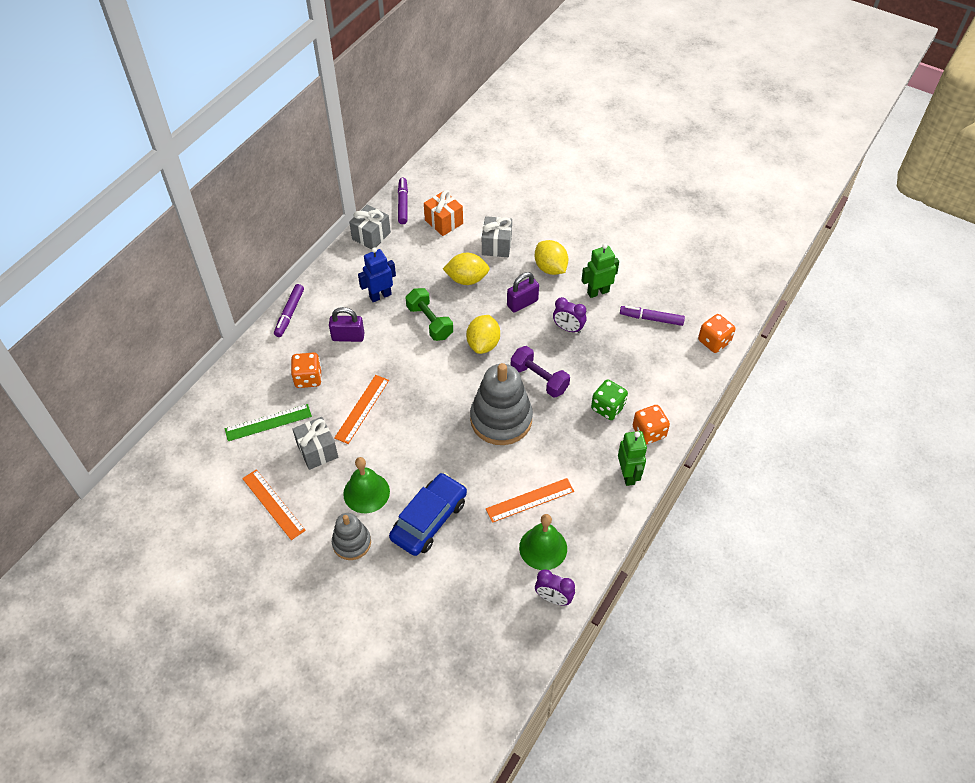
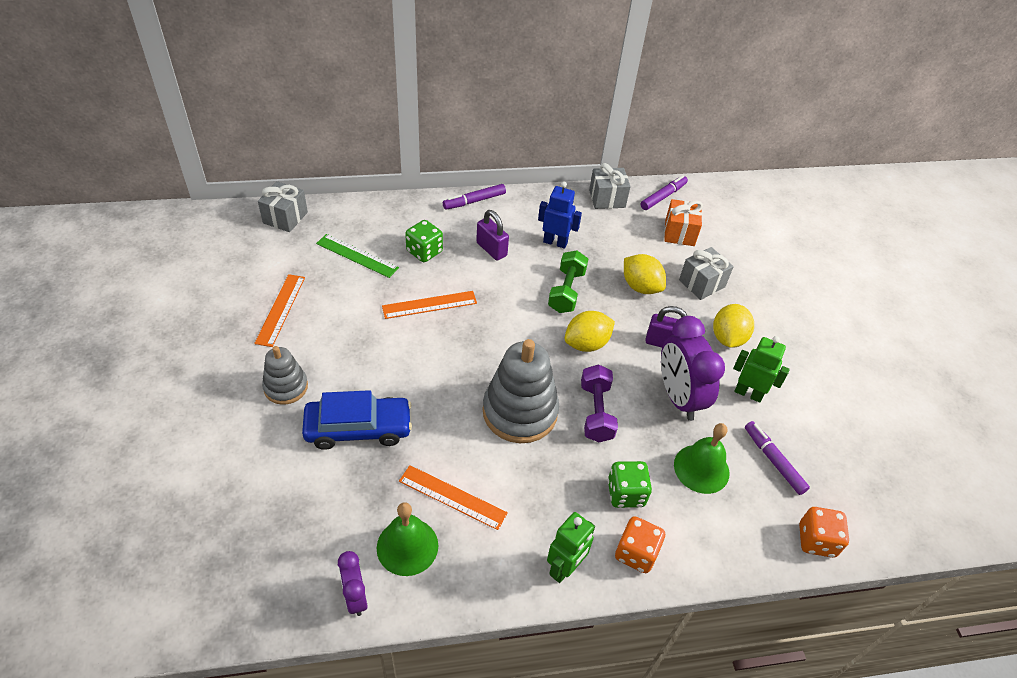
camera: 45 degrees right, 5 degrees down
(308, 378) = (424, 252): orange dice -> green dice
(317, 450) = (359, 303): grey gift -> grey gift (285, 217)
(366, 492) = (347, 363): green bell -> green bell (701, 468)
(568, 328) = (678, 397): purple clock -> purple clock, size x1.83

